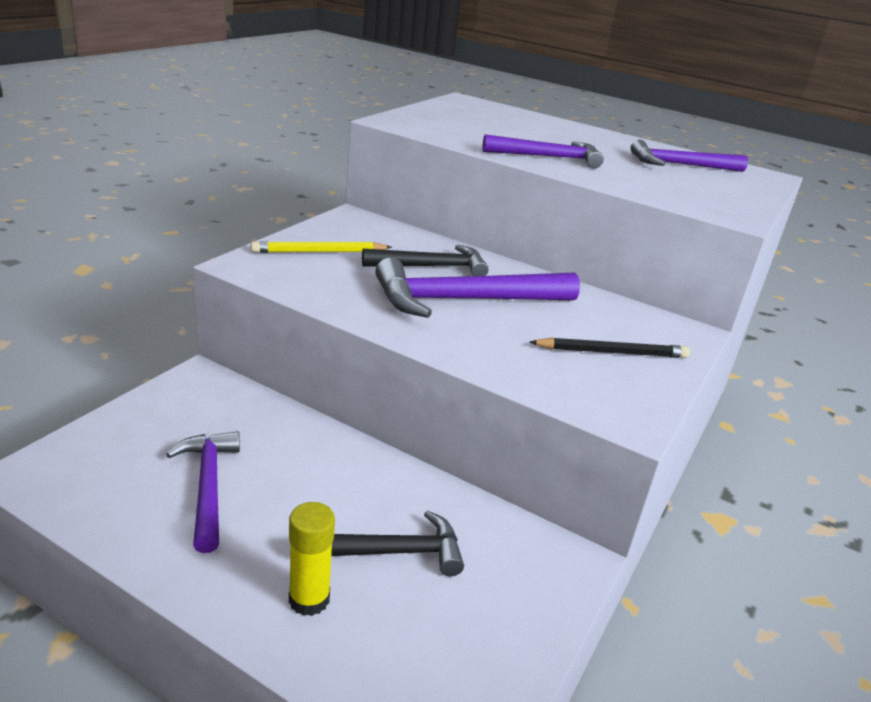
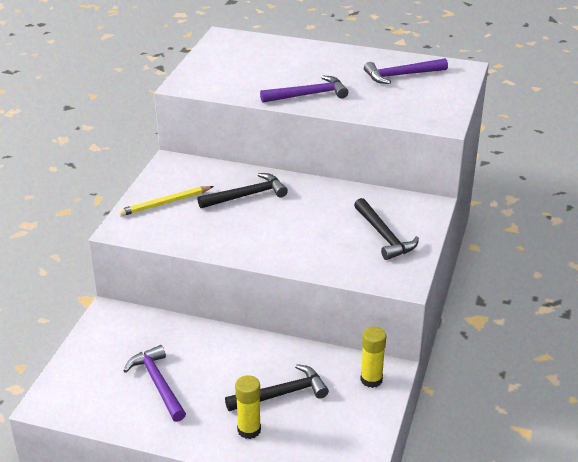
camera: 10 degrees left, 5 degrees up
(465, 300) = (279, 219): purple hammer -> none
(541, 567) = (371, 379): none -> yellow glue stick
(612, 352) = (384, 236): black pencil -> black hammer

